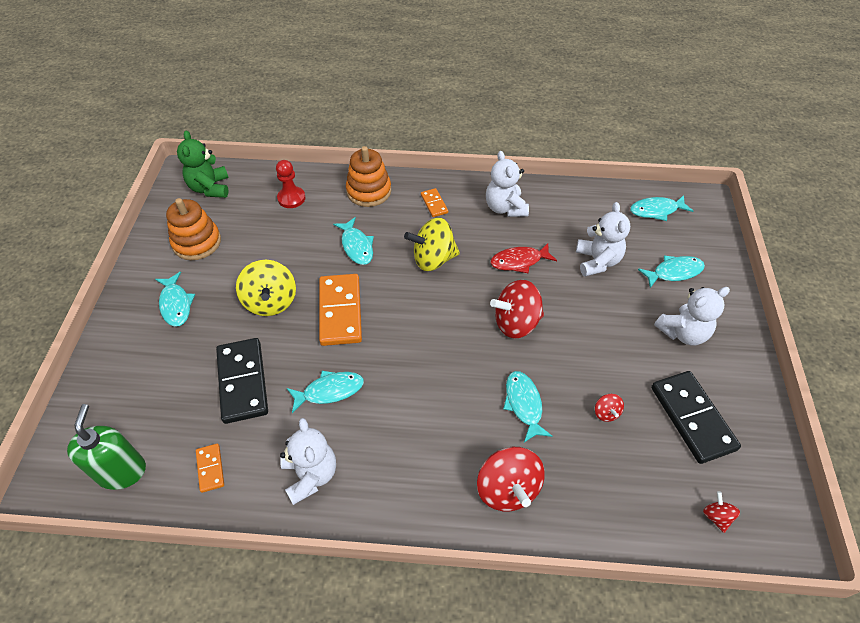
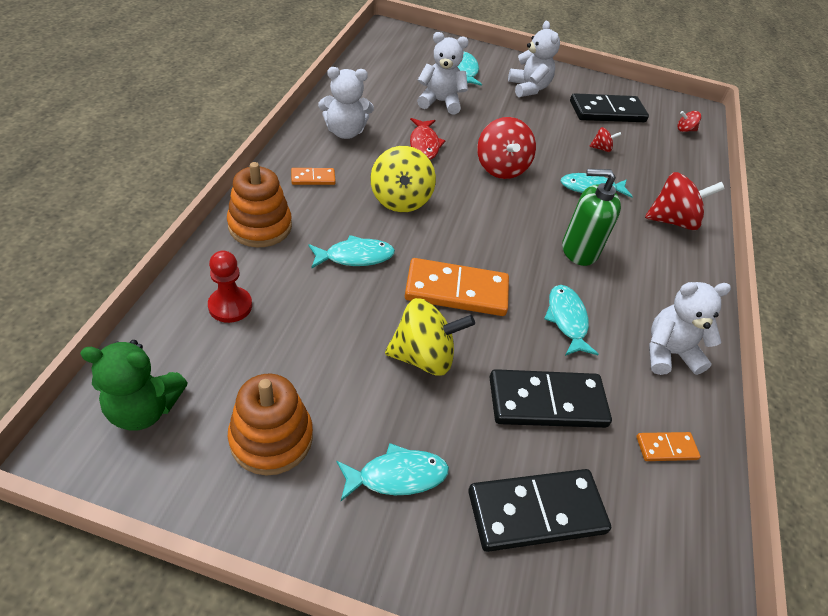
camera: 85 degrees left, 5 degrees down
(122, 471) = (676, 556): green soap dispenser -> green soap dispenser (579, 250)
(154, 381) = (536, 511): none -> black domino
(656, 210) = (390, 54): turquoise fish -> none

